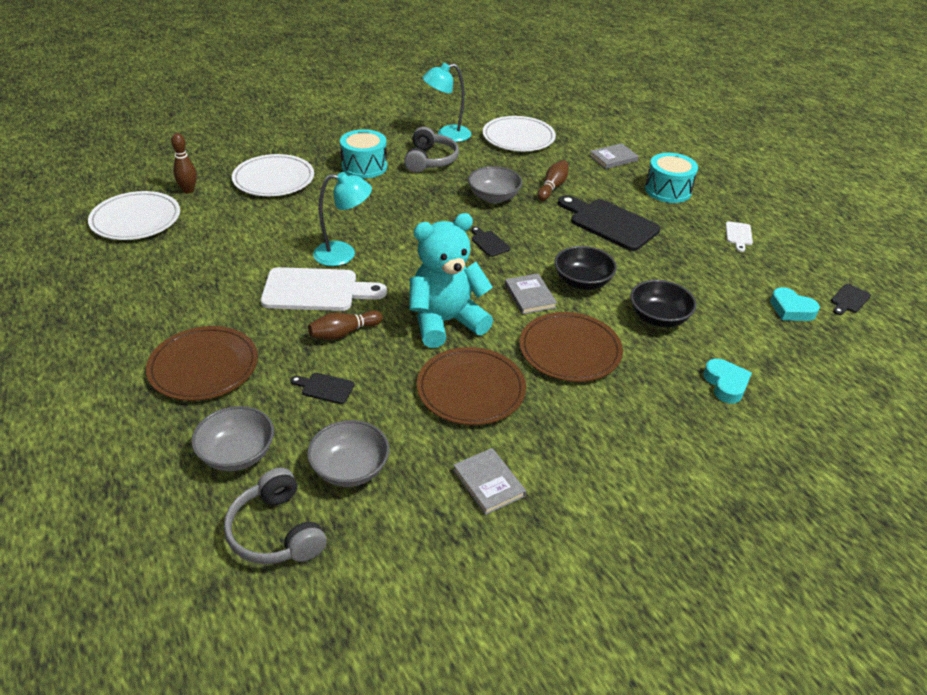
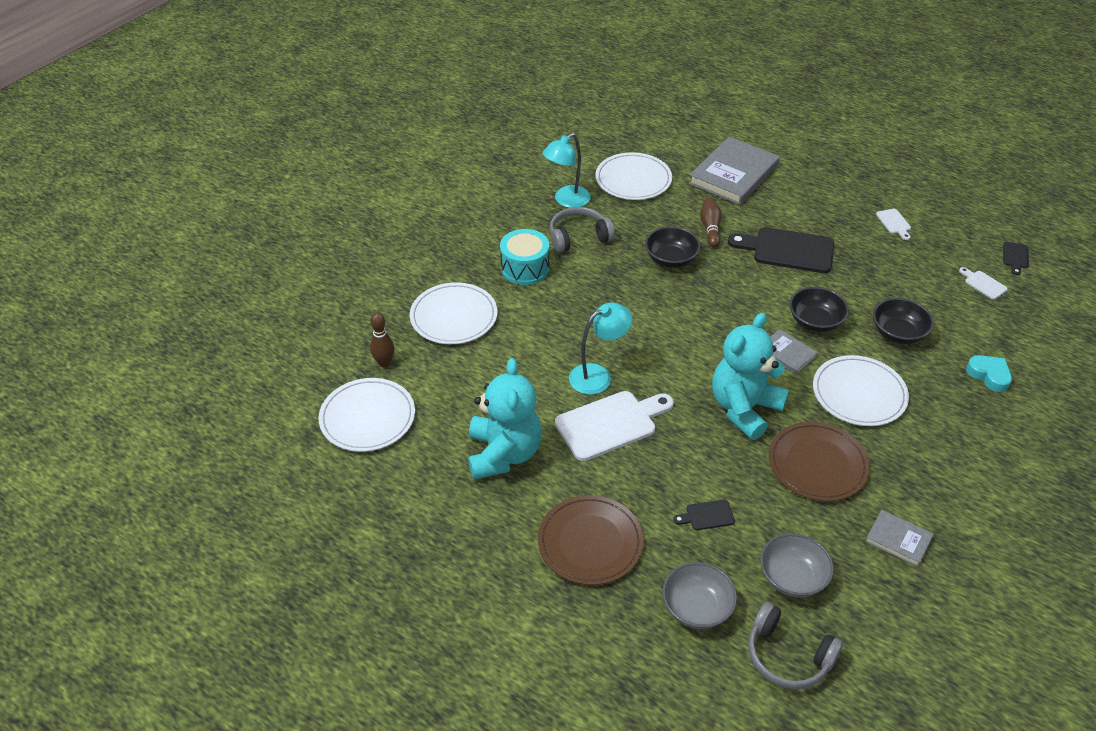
camera: 25 degrees left, 5 degrees up
(207, 279) = (503, 454): none -> turquoise teddy bear
(344, 333) = (673, 456): brown bowling pin -> none
(430, 160) = (578, 237): grey headphones -> grey headphones turned 90 degrees counterclockwise
(489, 243) = (709, 311): black cutting board -> none
(494, 197) = (671, 259): grey bowl -> black bowl
(570, 350) = (859, 394): brown plate -> white plate
(613, 158) = (734, 174): grey book -> grey book, size x2.01
(668, 190) = (805, 195): turquoise drum -> none
(791, 309) = (983, 284): turquoise heart -> white cutting board

